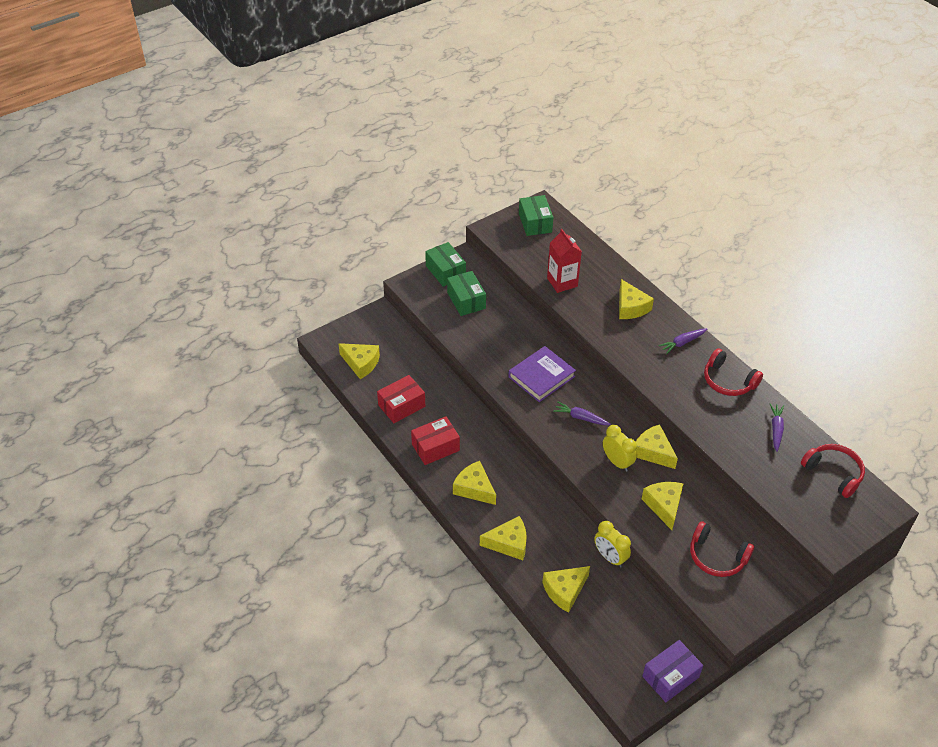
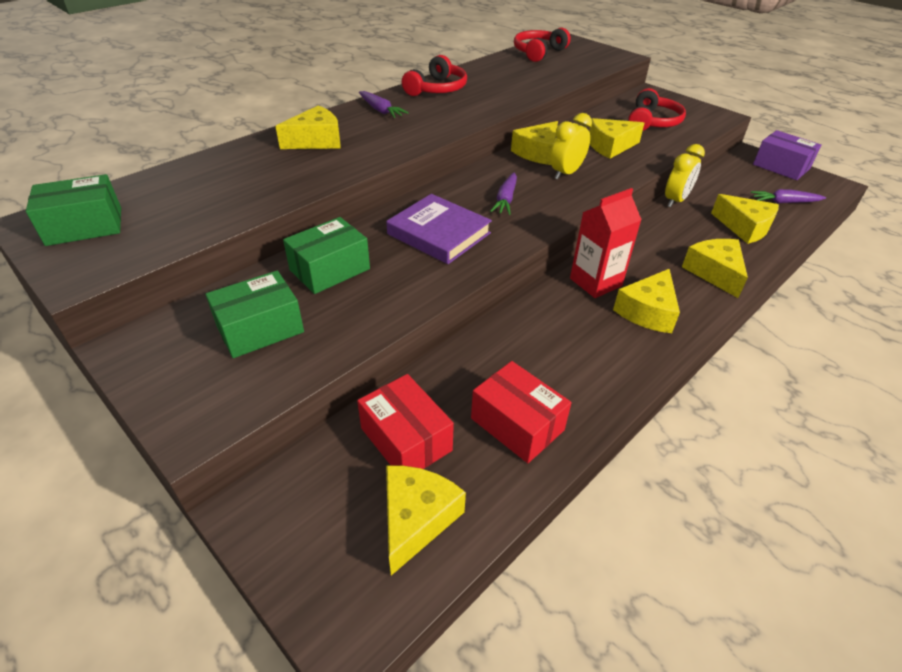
camera: 100 degrees left, 5 degrees down
(435, 447) = (592, 364): red box -> red box (406, 439)
(445, 271) = (164, 368): green box -> green box (330, 269)
(562, 282) = (256, 193): red carton -> red carton (595, 282)
(776, 429) = (497, 71): purple carrot -> purple carrot (784, 202)

